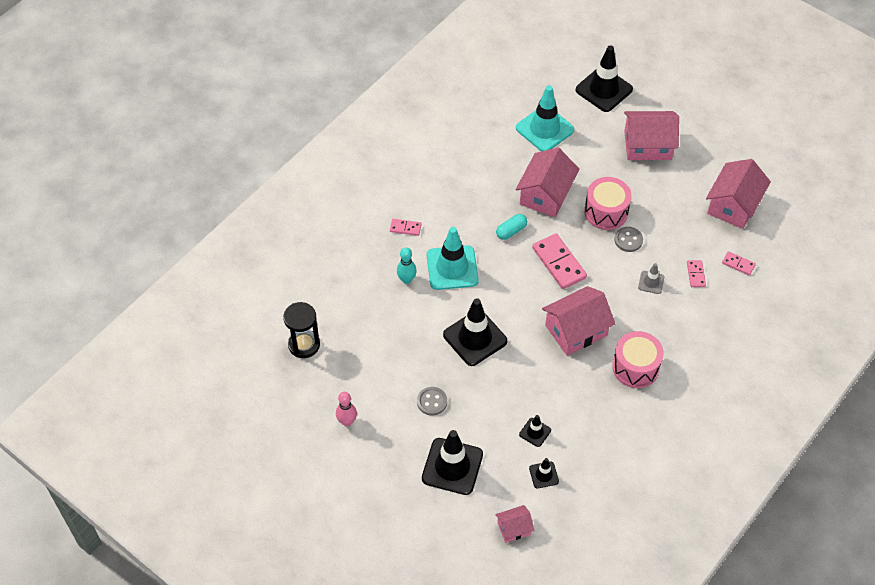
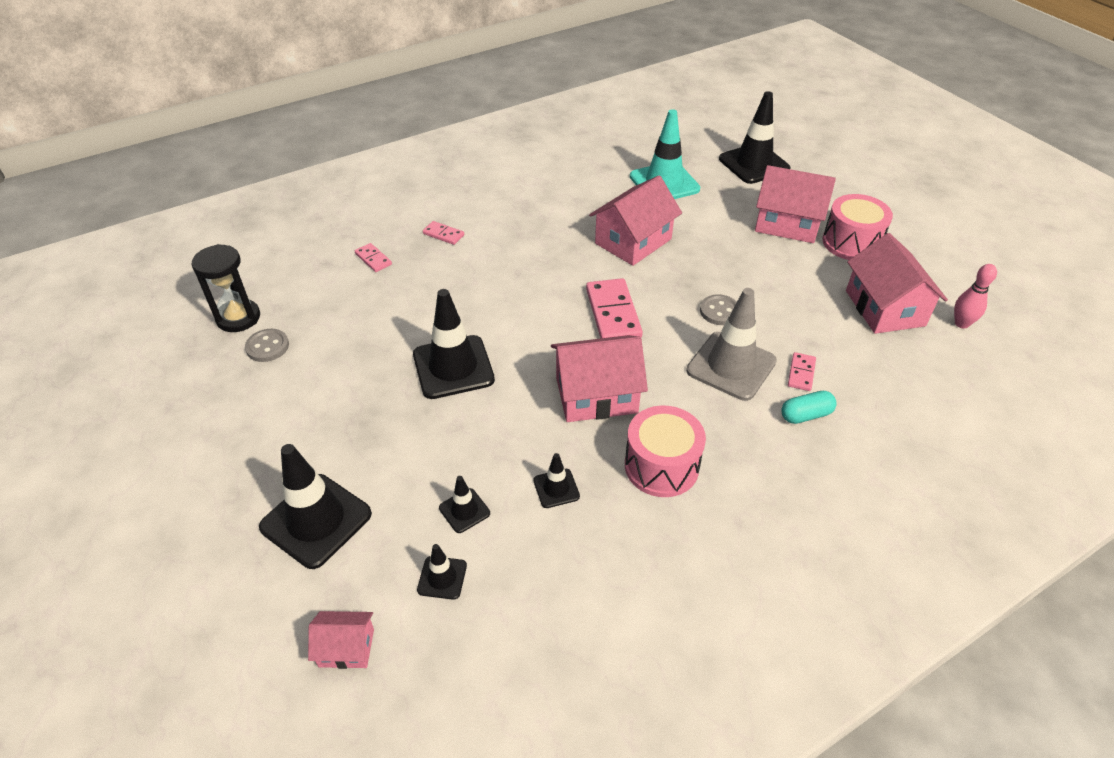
camera: 20 degrees right, 10 degrees down
(347, 421) = (220, 418): pink bowling pin -> pink bowling pin (961, 323)
(406, 279) = (410, 283): turquoise bowling pin -> none
(432, 402) = (346, 426): grey button -> grey button (267, 347)
(452, 268) = (473, 285): turquoise traffic cone -> none
(511, 231) = (569, 266): turquoise capsule -> turquoise capsule (805, 415)
(581, 401) = (556, 488): none -> black traffic cone
(606, 212) = (702, 275): pink drum -> pink drum (851, 243)
(651, 282) = (731, 366): grey traffic cone -> grey traffic cone, size x2.07
(733, 205) = (884, 308): pink house -> pink house turned 60 degrees counterclockwise
(738, 264) = (870, 376): pink domino -> pink domino (373, 259)

